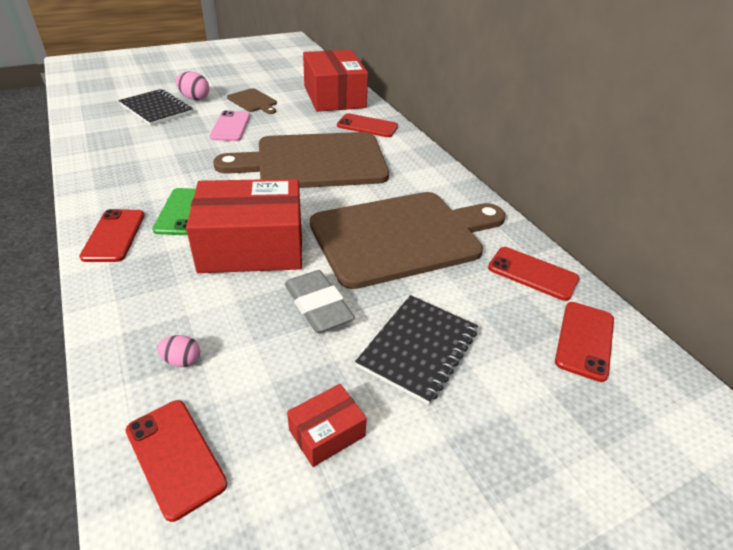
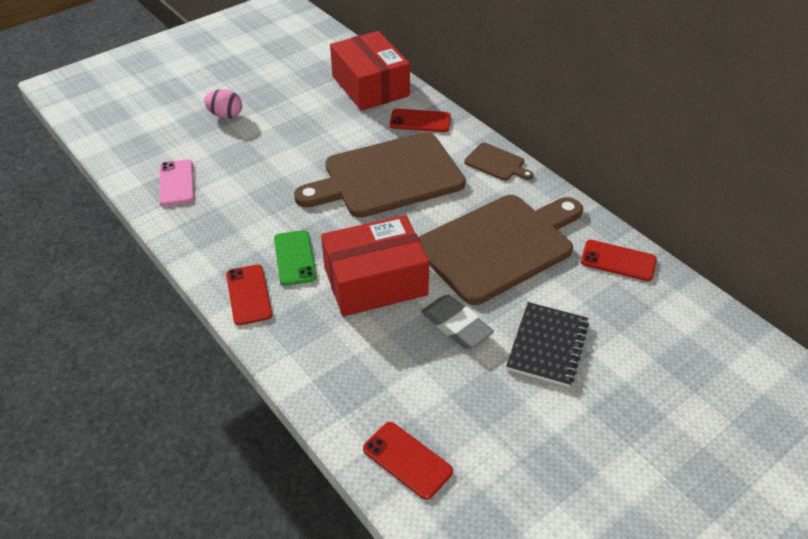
camera: 10 degrees left, 5 degrees up
(156, 109) = (195, 138): black notebook -> none
(182, 360) = (373, 392): pink egg -> none
(230, 126) = (284, 147): pink phone -> pink phone (177, 183)
(253, 101) = (289, 108): brown cutting board -> brown cutting board (496, 163)
(327, 433) = (505, 422): red box -> none
(584, 340) = (670, 312): red phone -> none

